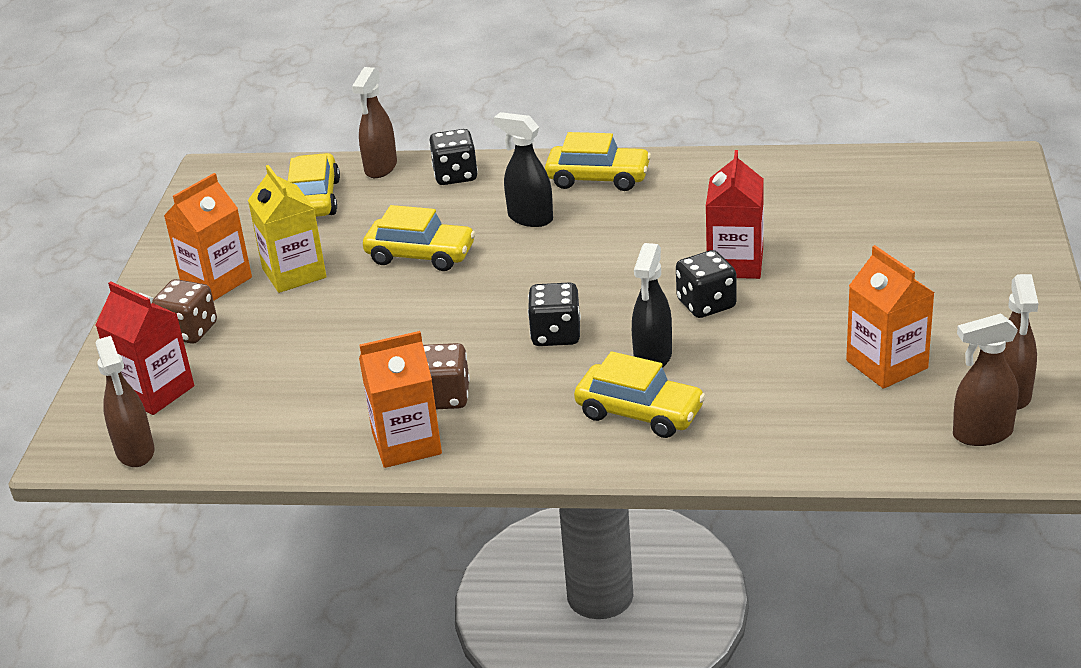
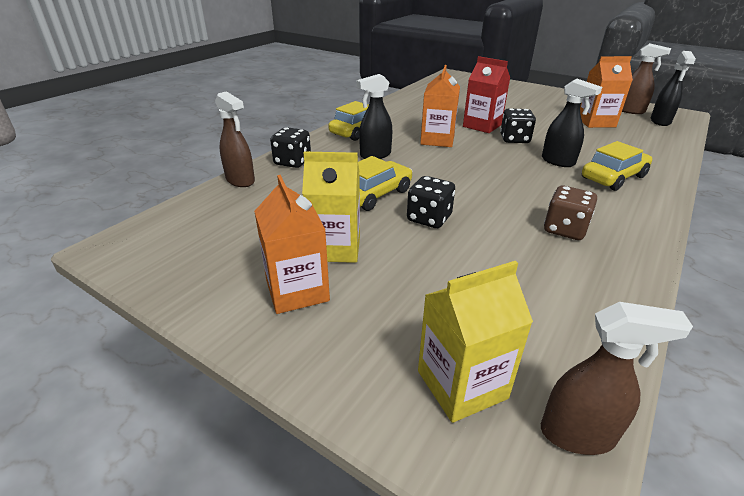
camera: 65 degrees left, 0 degrees up
(155, 391) = (462, 384): red carton -> yellow carton
(189, 331) = (366, 330): brown dice -> none
(314, 199) = (239, 213): yellow car -> none
(406, 443) = (620, 258): orange carton -> orange carton (437, 140)
(556, 335) = (514, 178): black dice -> black dice (429, 218)
(982, 434) = (660, 121): brown spray bottle -> black spray bottle

